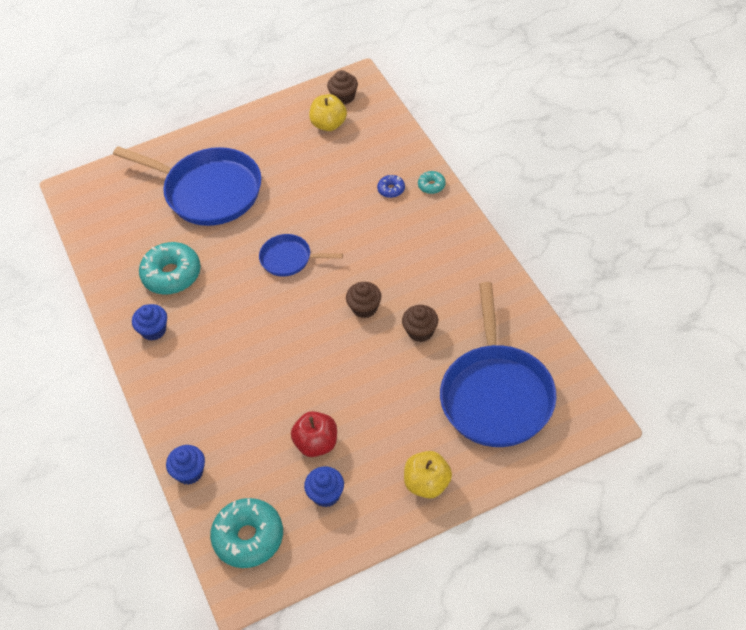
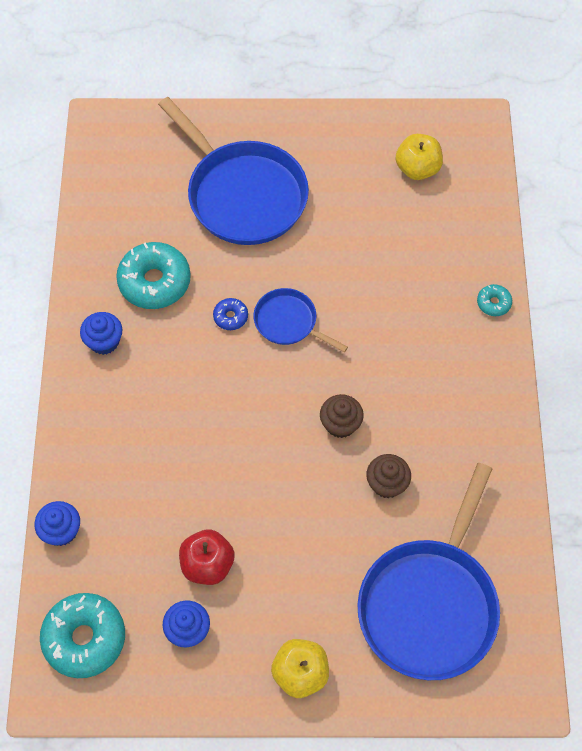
camera: 20 degrees right, 10 degrees up
(344, 97) = (452, 139): brown cupcake -> none
(391, 189) = (445, 286): blue donut -> blue donut (230, 317)

